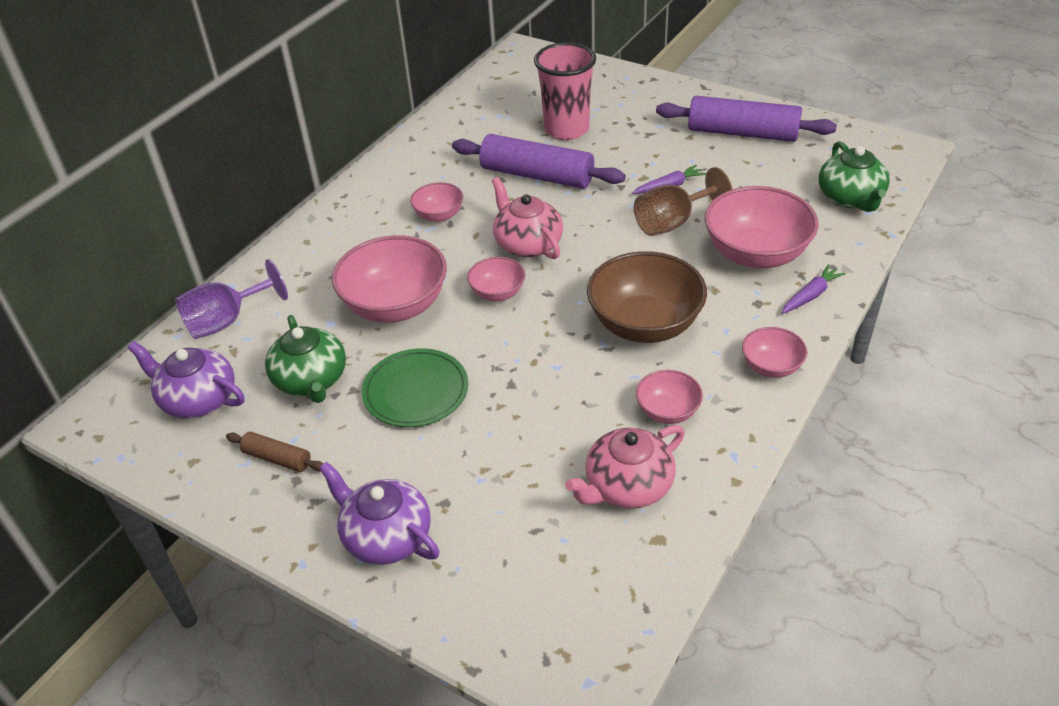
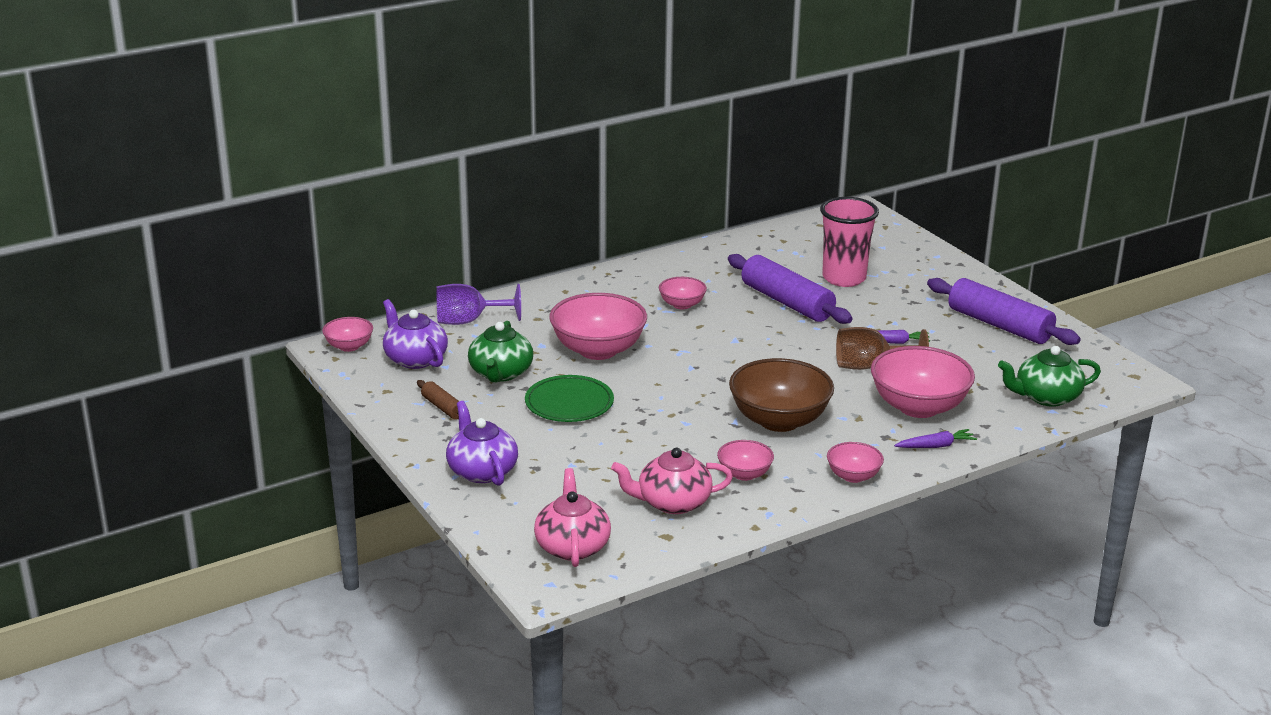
camera: 25 degrees right, 15 degrees down
(497, 293) = (682, 366): pink bowl -> pink bowl (349, 346)
(527, 244) = (735, 343): pink teapot -> pink teapot (572, 546)
(850, 198) = (1046, 397): green teapot -> green teapot turned 60 degrees clockwise

